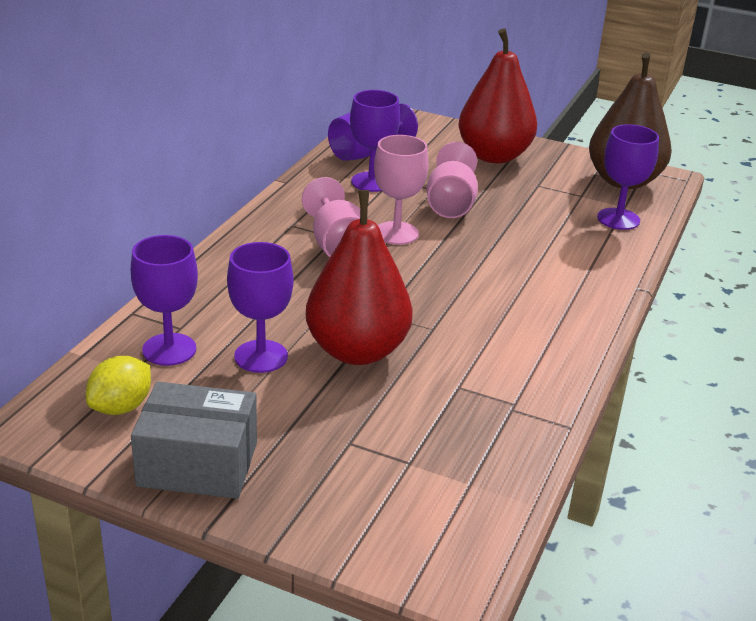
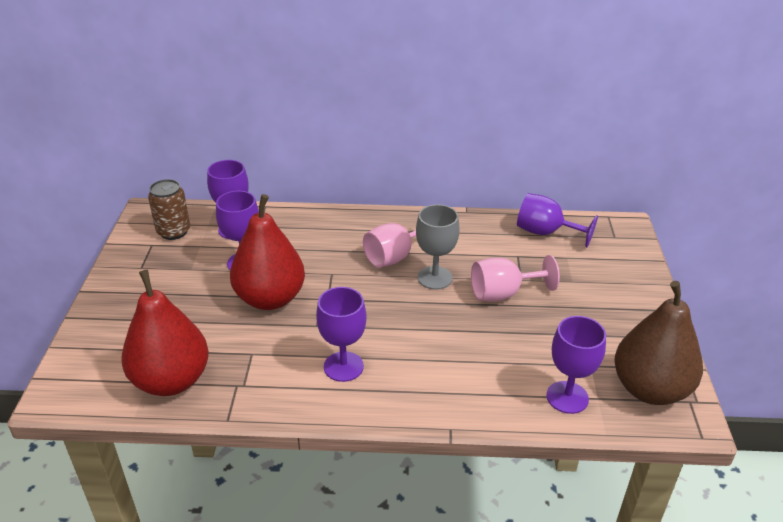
camera: 70 degrees right, 5 degrees up
(121, 407) = (173, 231): yellow lemon -> brown can
(197, 464) = (133, 271): grey box -> none
(371, 182) = (502, 247): purple goblet -> purple goblet (343, 366)
(396, 233) = (435, 278): pink goblet -> grey goblet
(494, 156) = (613, 298): red pear -> red pear (171, 380)

